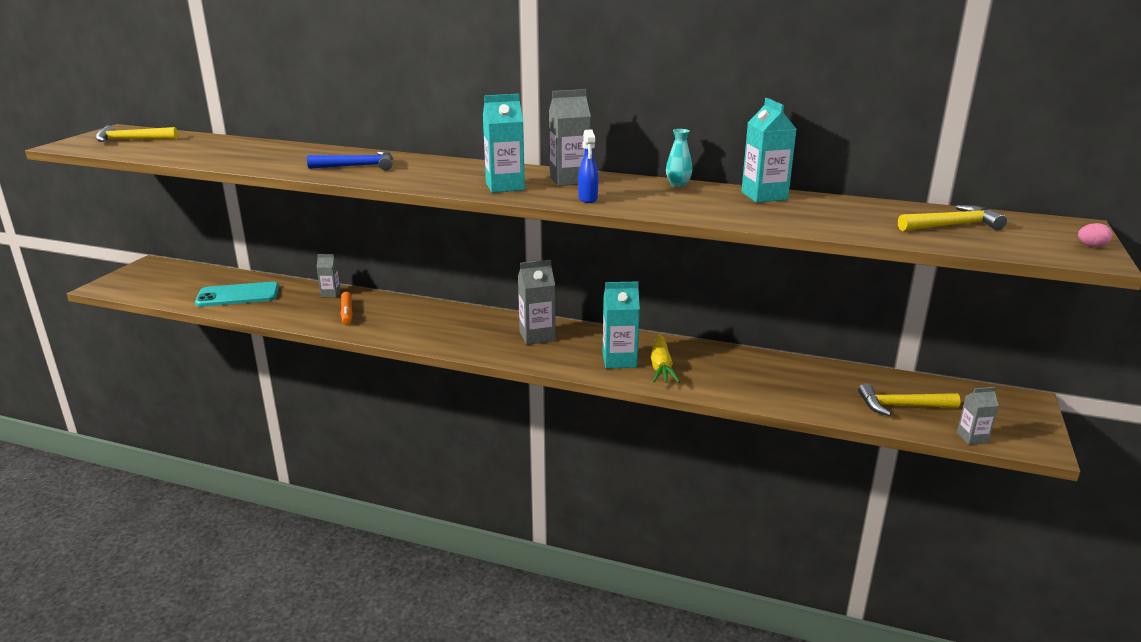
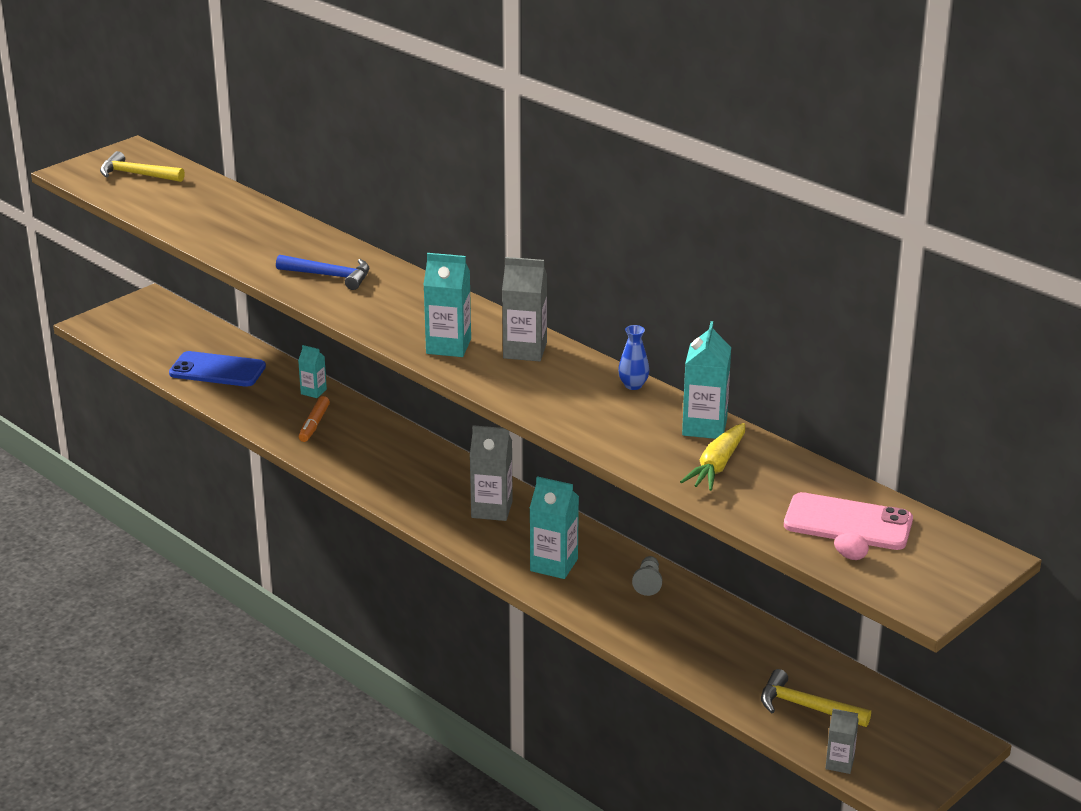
camera: 25 degrees right, 5 degrees up
(238, 295) = (217, 370): turquoise phone -> blue phone
(330, 294) = (313, 392): grey carton -> turquoise carton
(588, 199) = (513, 387): blue spray bottle -> none
(661, 367) = (591, 585): yellow carrot -> yellow carrot (717, 466)
(678, 184) = (633, 385): turquoise vase -> blue vase
(700, 355) = (648, 583): none -> grey pawn
(953, 225) = (848, 523): yellow hammer -> pink phone
(1091, 246) = (952, 589): pink egg -> pink egg (850, 557)

